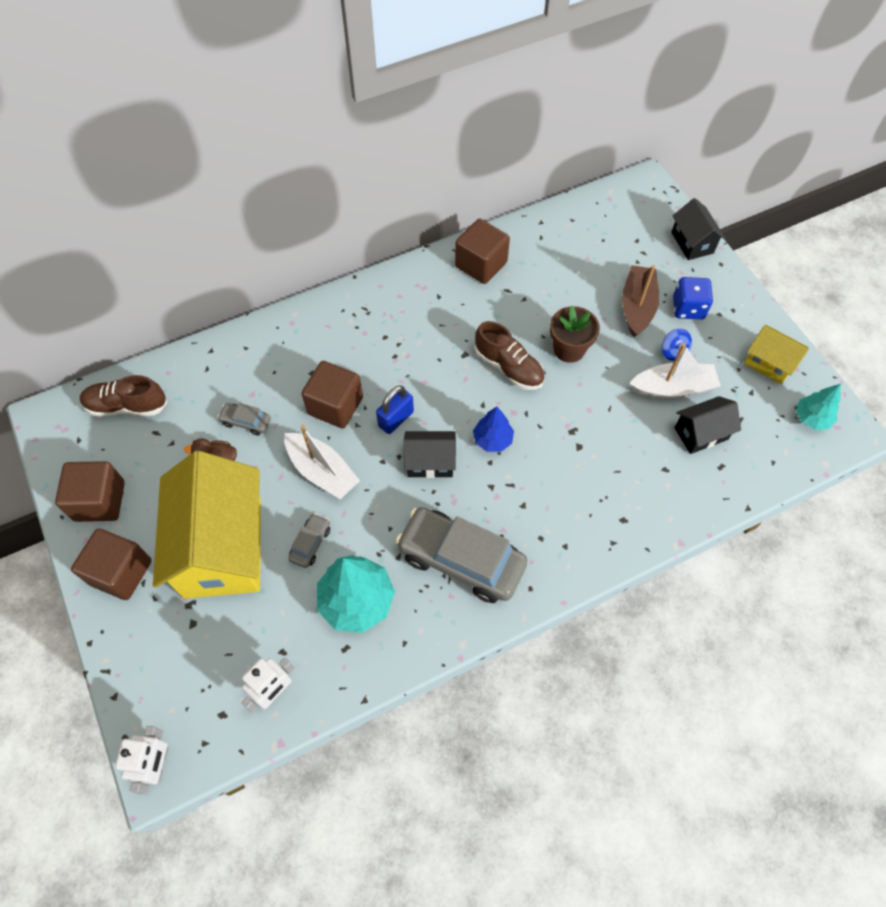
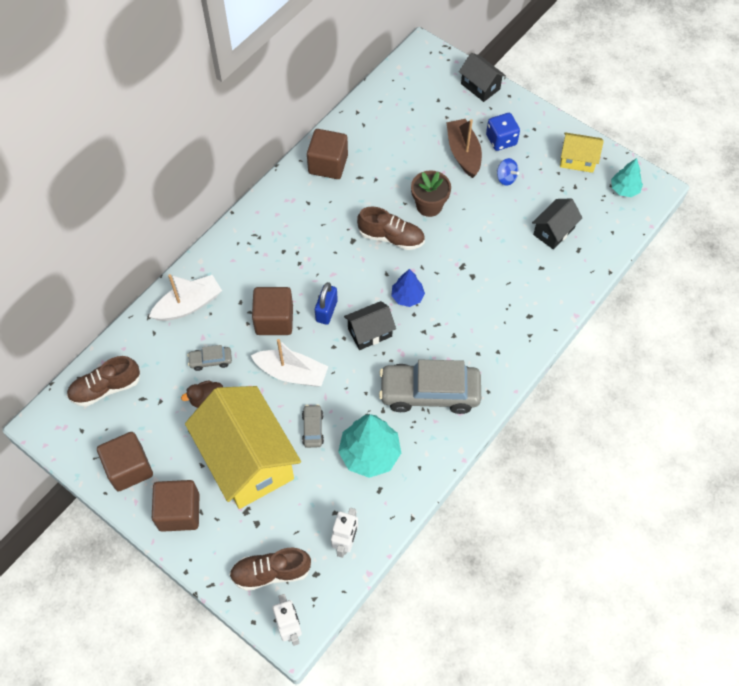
camera: 25 degrees left, 0 degrees up
(175, 688) = (271, 572): none -> brown shoe
(672, 388) = (518, 205): white boat -> white boat (188, 305)

